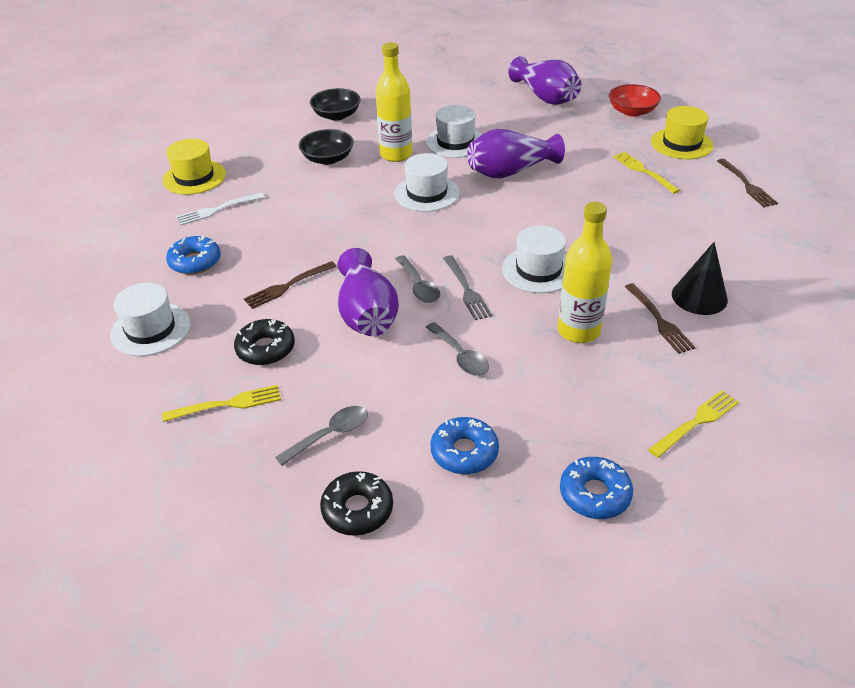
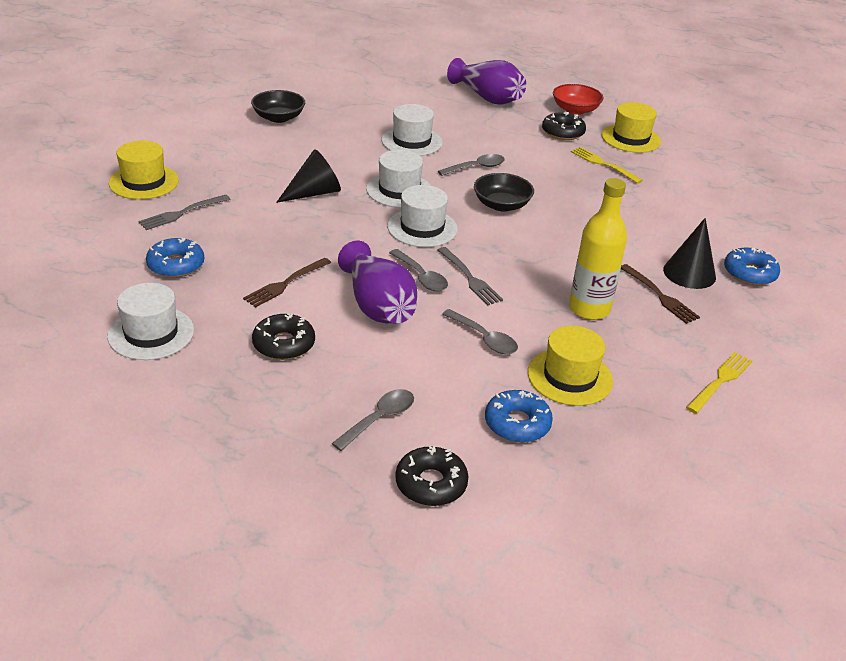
camera: 15 degrees left, 5 degrees down
(217, 210) = (182, 213): white fork -> grey fork
(227, 404) = (262, 399): yellow fork -> none
(328, 159) = (284, 160): black bowl -> black bowl (501, 205)
(344, 193) = (314, 193): none -> black cone
(396, 154) = (355, 154): yellow bottle -> none
(510, 171) = (476, 167): purple vase -> grey spoon
(535, 405) = (570, 377): none -> yellow hat
(538, 270) = (533, 257): white hat -> white hat (422, 228)
(594, 494) = (650, 449): blue donut -> blue donut (749, 273)
(611, 135) = (563, 132): none -> black donut
(746, 185) = (701, 174): brown fork -> none

